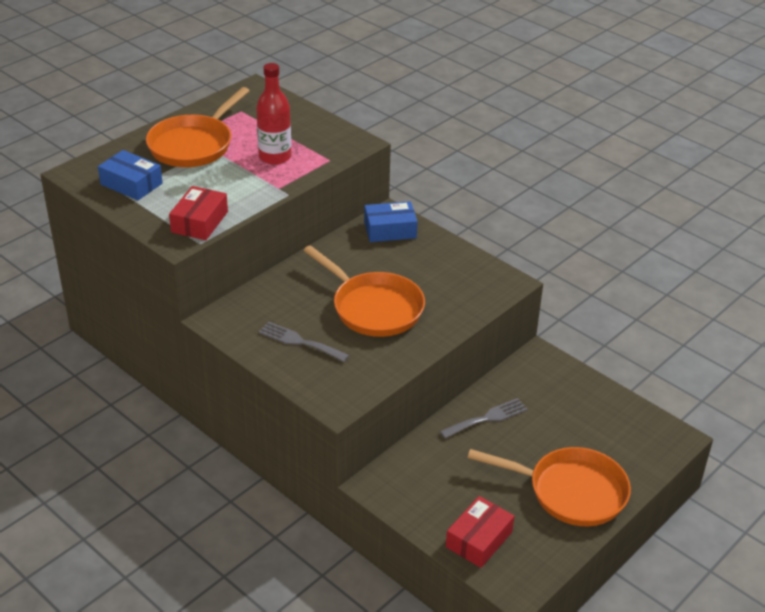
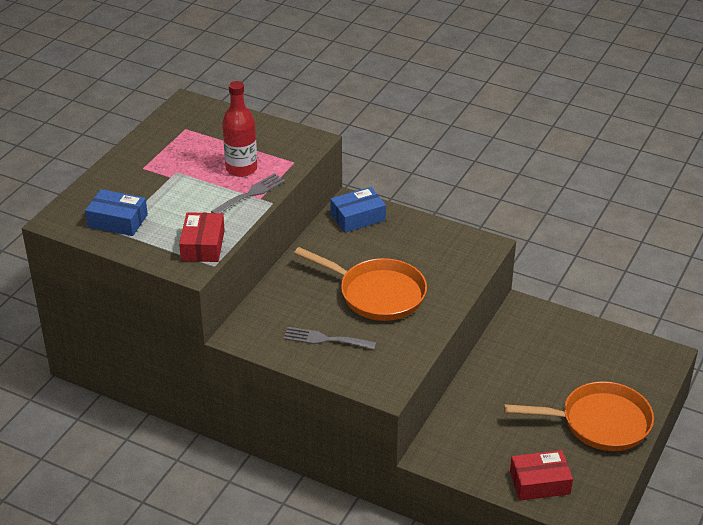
camera: 15 degrees left, 0 degrees up
(194, 145) = (157, 171): orange pan -> none
(479, 539) = (539, 482): red box -> red box turned 60 degrees clockwise
(487, 418) = (501, 374): grey fork -> grey fork (251, 194)

